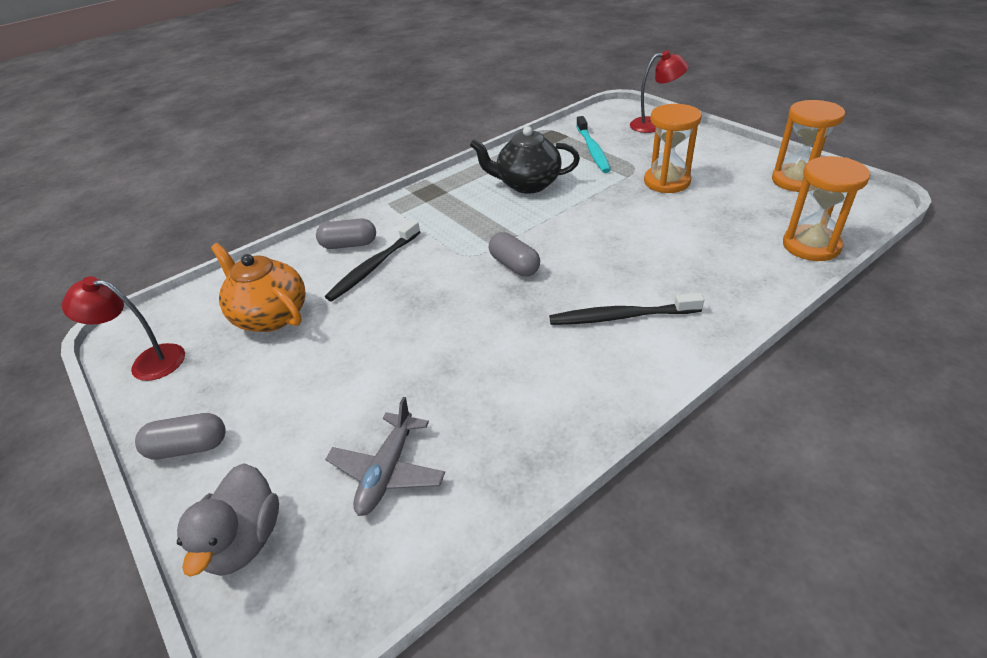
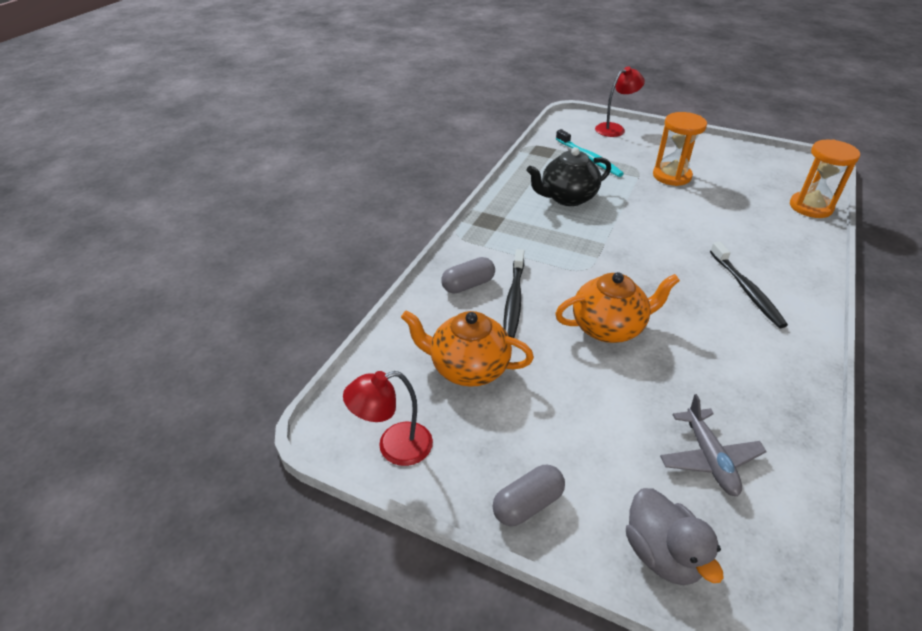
camera: 30 degrees left, 0 degrees up
(431, 315) = (609, 327): none -> orange teapot
(514, 265) = (629, 269): grey capsule -> none
(621, 317) = (746, 290): black toothbrush -> black toothbrush turned 75 degrees counterclockwise
(796, 180) = (756, 159): orange hourglass -> none

